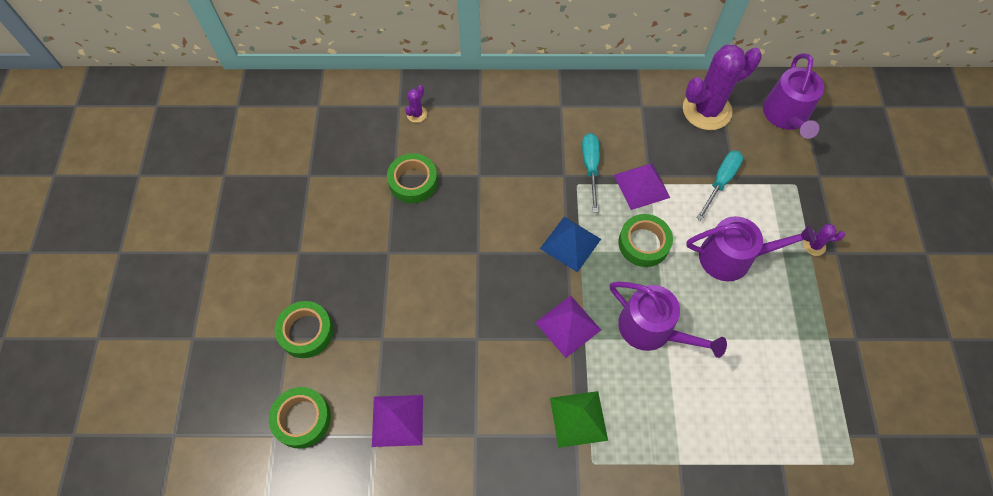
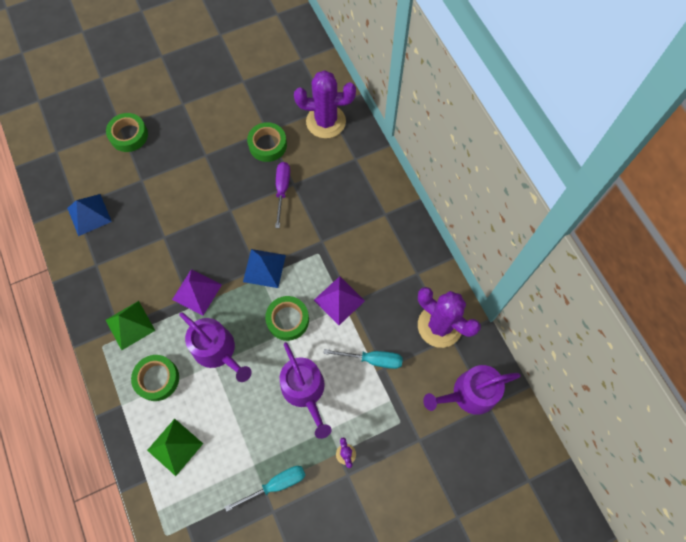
camera: 65 degrees right, 5 degrees up
(302, 419) = (71, 161): green tape -> green tape (157, 379)
(397, 420) = (89, 214): purple pyramid -> blue pyramid
(417, 114) = (326, 121): purple cactus -> purple cactus, size x2.40
(481, 189) = (282, 190): none -> purple screwdriver
(590, 168) = (337, 257): turquoise screwdriver -> turquoise screwdriver (276, 484)
(652, 329) = (217, 351): purple watering can -> purple watering can turned 60 degrees counterclockwise
(752, 417) = (175, 446): none -> green pyramid

